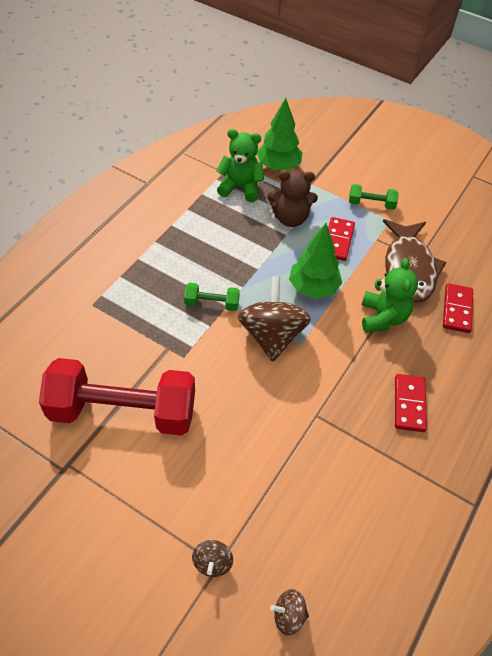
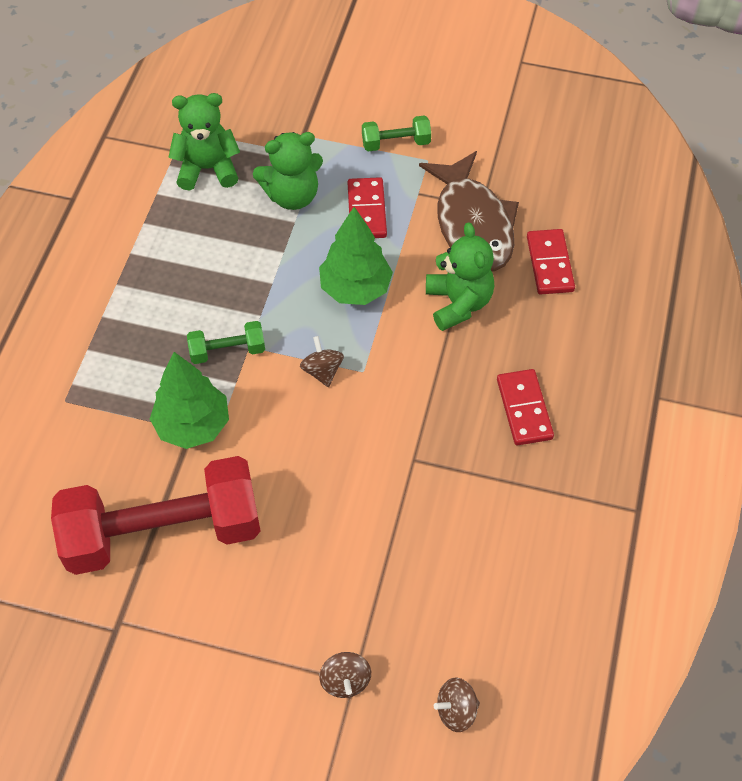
camera: 15 degrees left, 5 degrees up
(272, 335) = (322, 371): brown spinning top -> brown spinning top, size x0.46
(278, 166) = (250, 121): green tree -> green tree (193, 425)
(290, 218) = (292, 196): brown teddy bear -> green teddy bear

